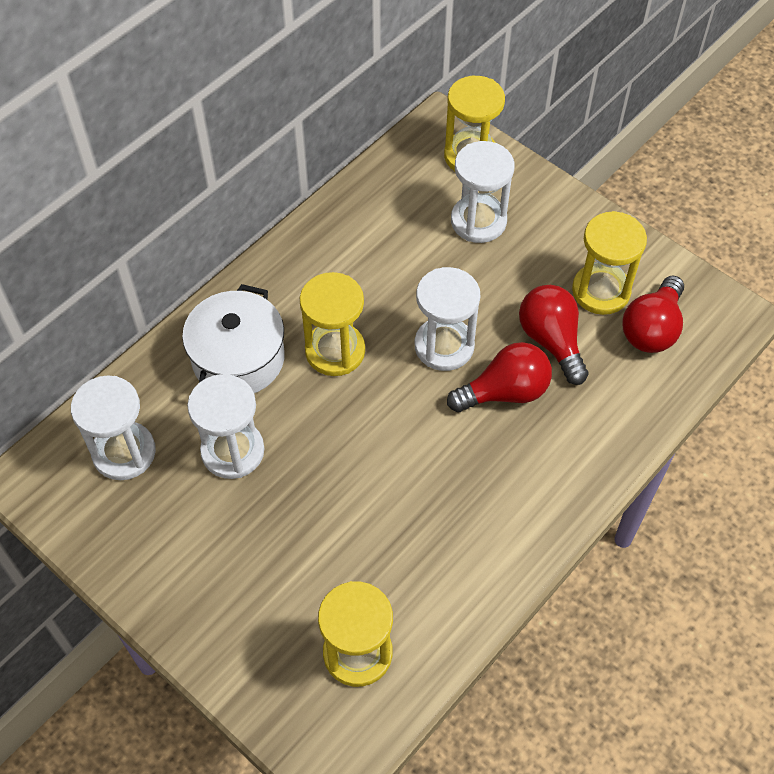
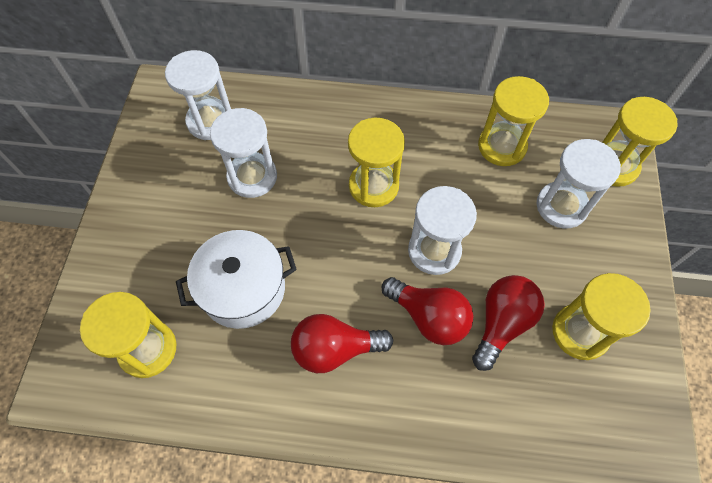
camera: 55 degrees right, 5 degrees up
(238, 358) = (323, 136): white pot -> white pot (243, 289)
(380, 221) = (502, 146): none -> yellow hourglass
(652, 329) = (580, 395): red light bulb -> red light bulb (335, 349)

